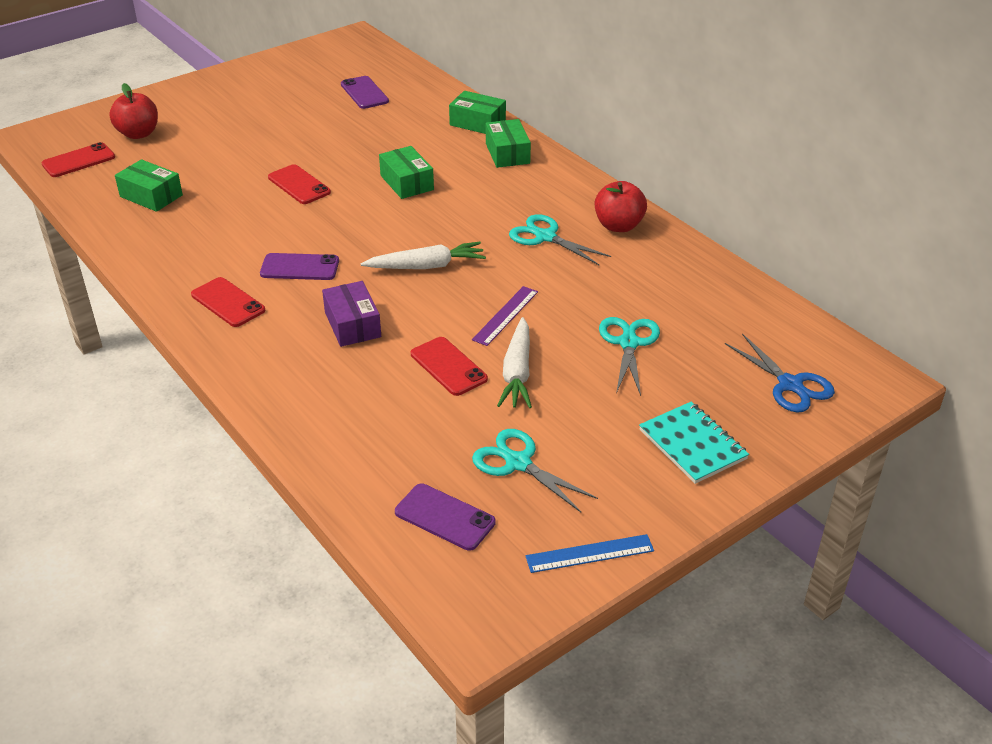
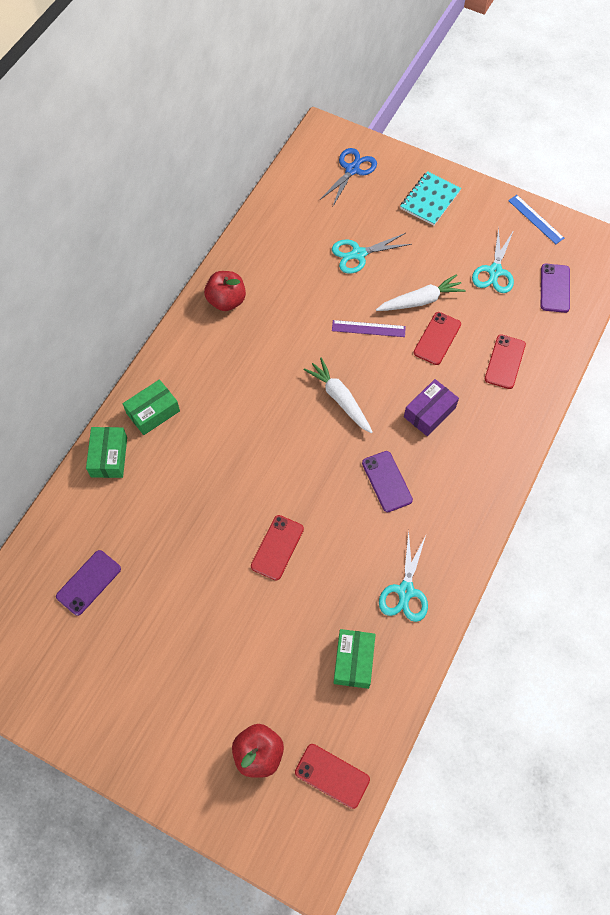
camera: 115 degrees left, 25 degrees up
(228, 302) = (453, 505): red phone -> red phone (505, 362)
(407, 182) = (234, 466): green box -> none
(545, 237) = (264, 340): turquoise scissors -> turquoise scissors (405, 591)

